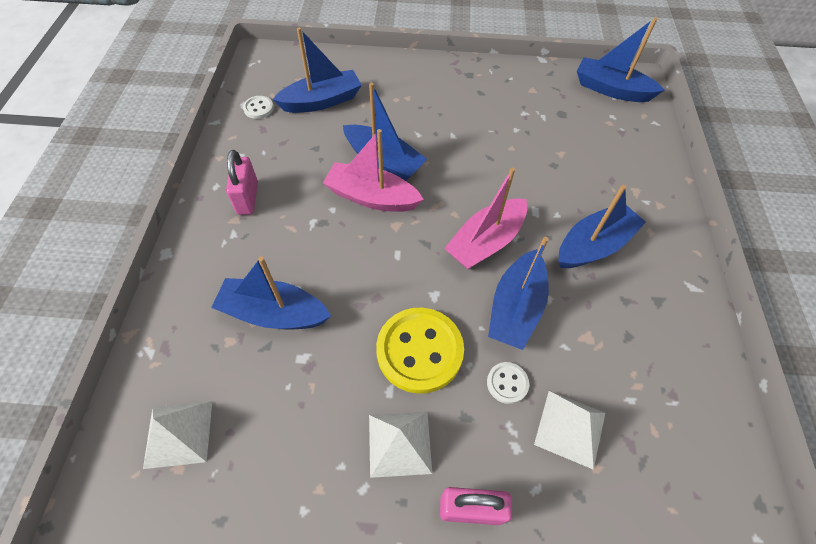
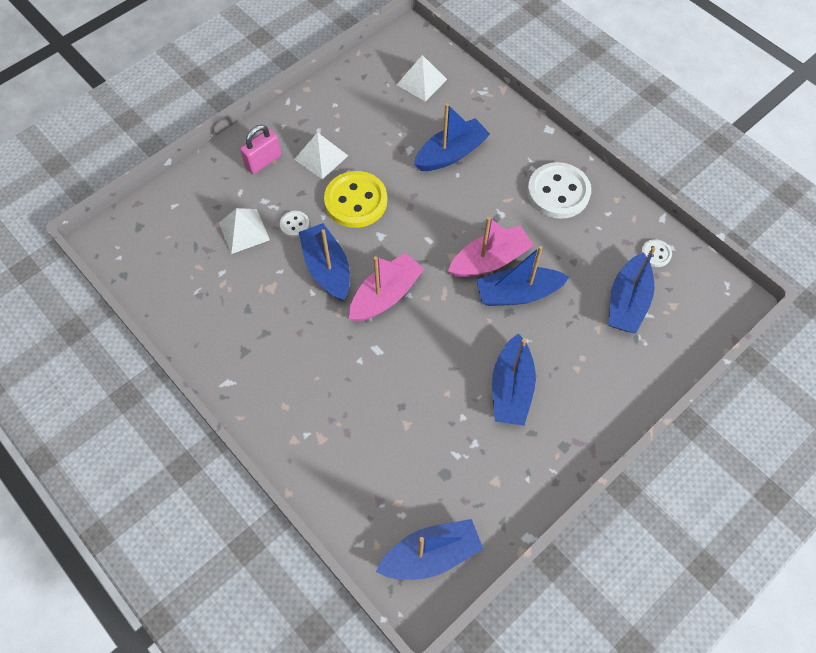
camera: 135 degrees right, 5 degrees up
(247, 198) = (558, 192): pink padlock -> white button
(485, 242) = (386, 295): pink boat -> pink boat turned 45 degrees clockwise
(593, 245) = (315, 357): blue boat -> blue boat (511, 388)

